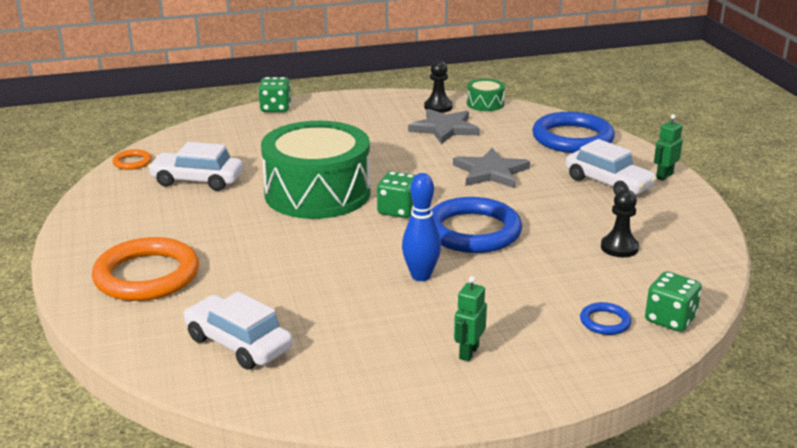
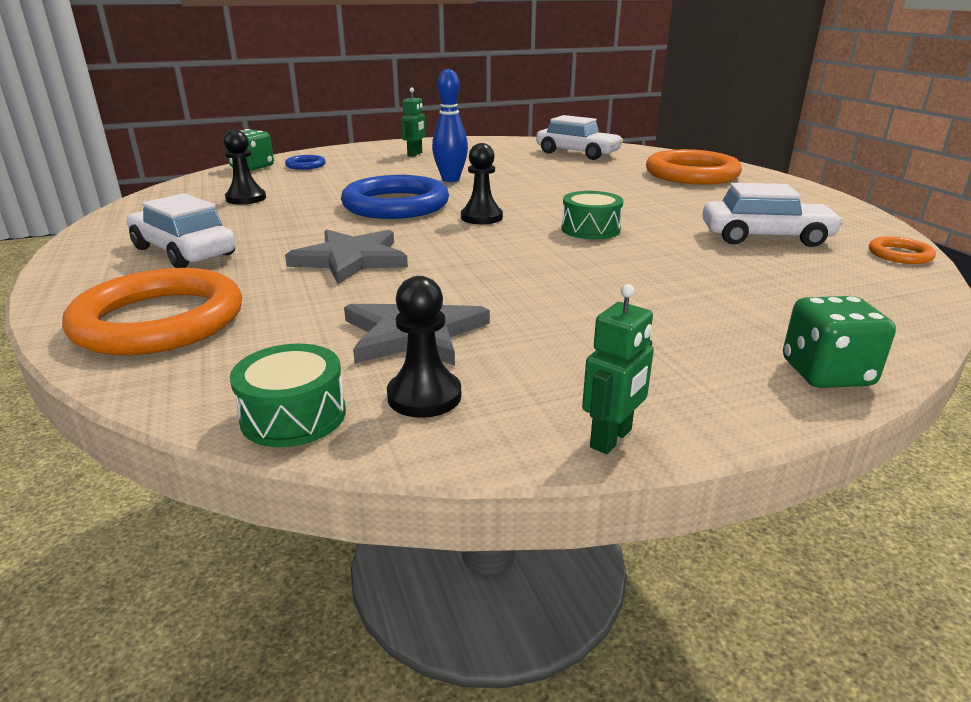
camera: 175 degrees right, 0 degrees up
(317, 193) = (590, 229): green drum -> green drum, size x0.42
(398, 210) = (481, 217): green dice -> black pawn
(572, 138) = (159, 321): blue ring -> orange ring
(664, 176) = (84, 263): green robot -> green robot (611, 439)

